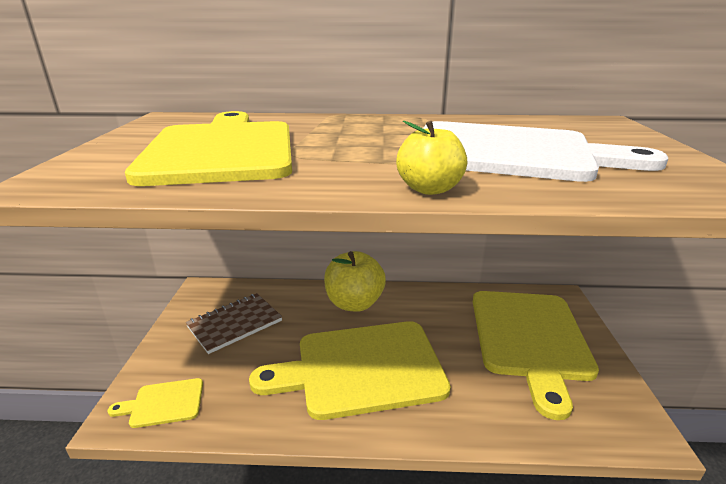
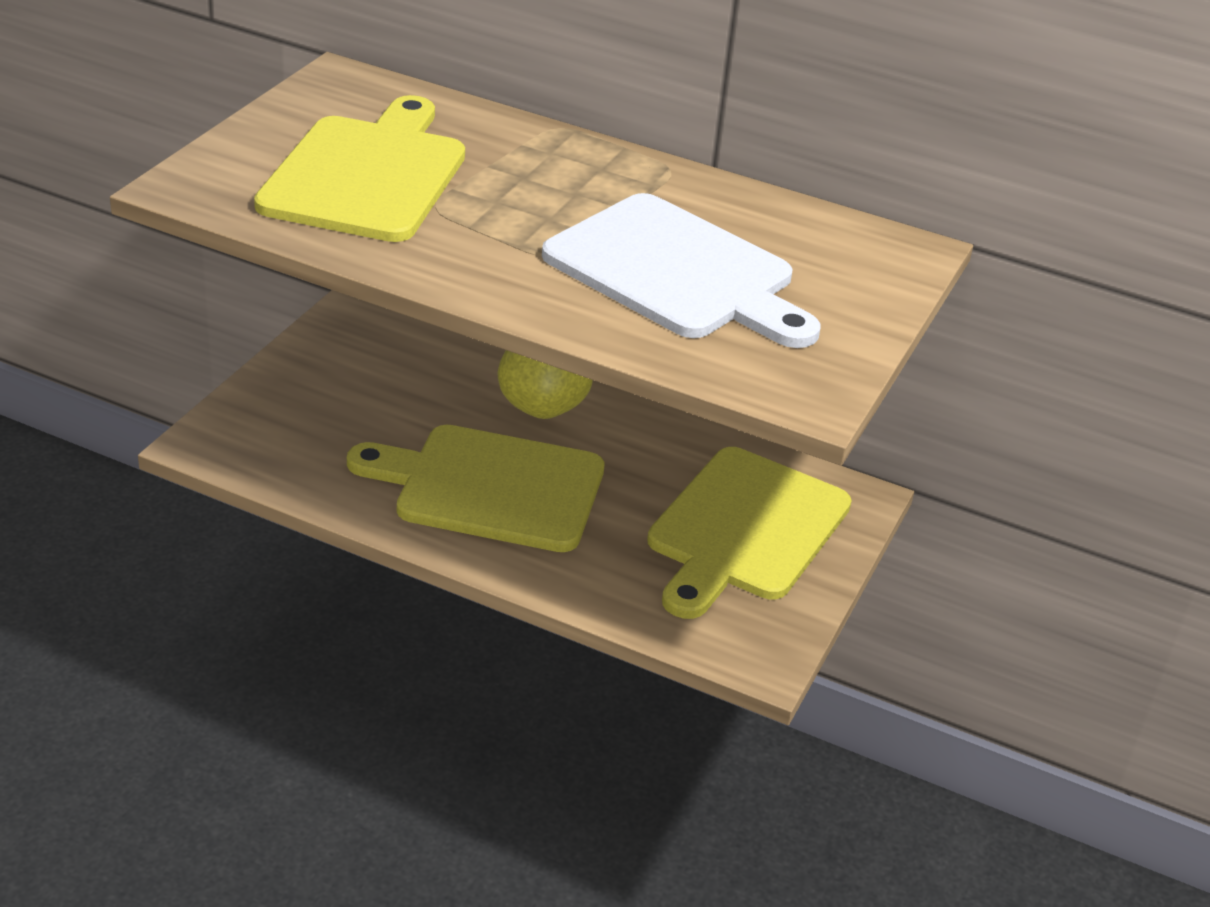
camera: 20 degrees right, 10 degrees up
(163, 403) = (246, 446): yellow cutting board -> none
(235, 324) = (365, 381): brown notebook -> none
(429, 189) = (519, 300): yellow apple -> none

